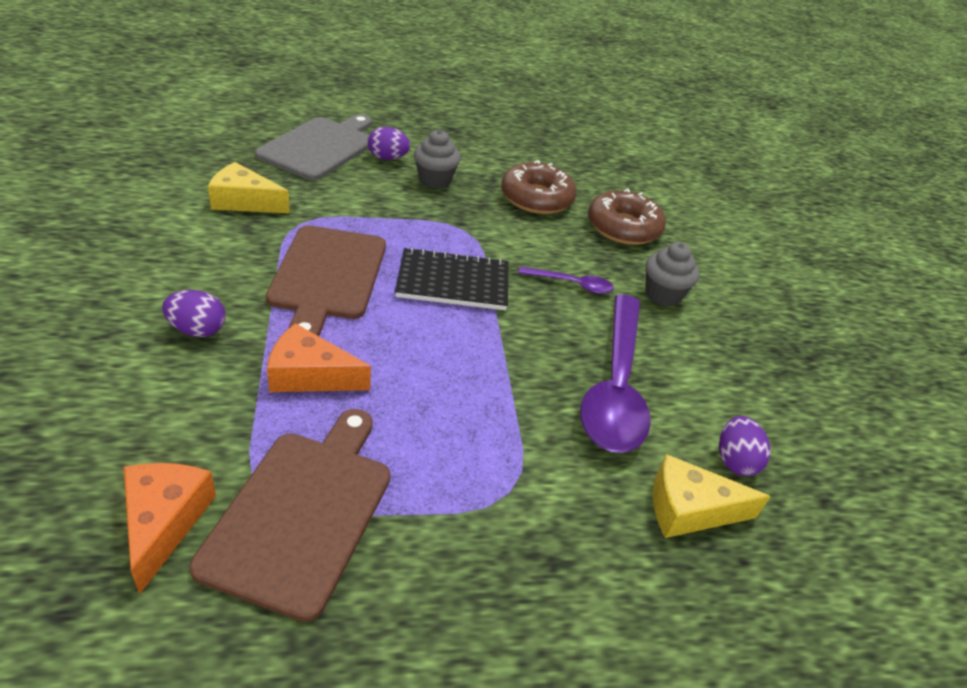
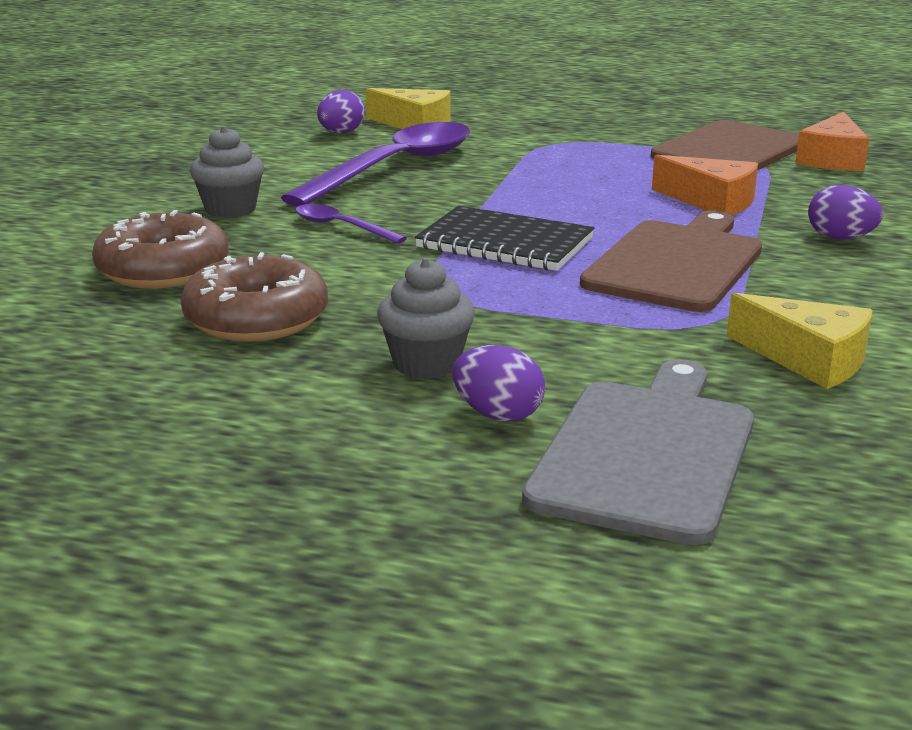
camera: 150 degrees left, 15 degrees down
(320, 147) = (646, 453): grey cutting board -> grey cutting board turned 150 degrees clockwise

